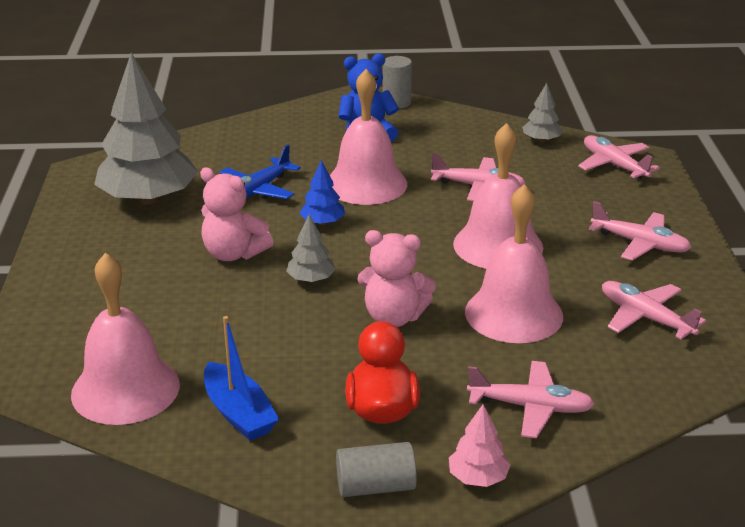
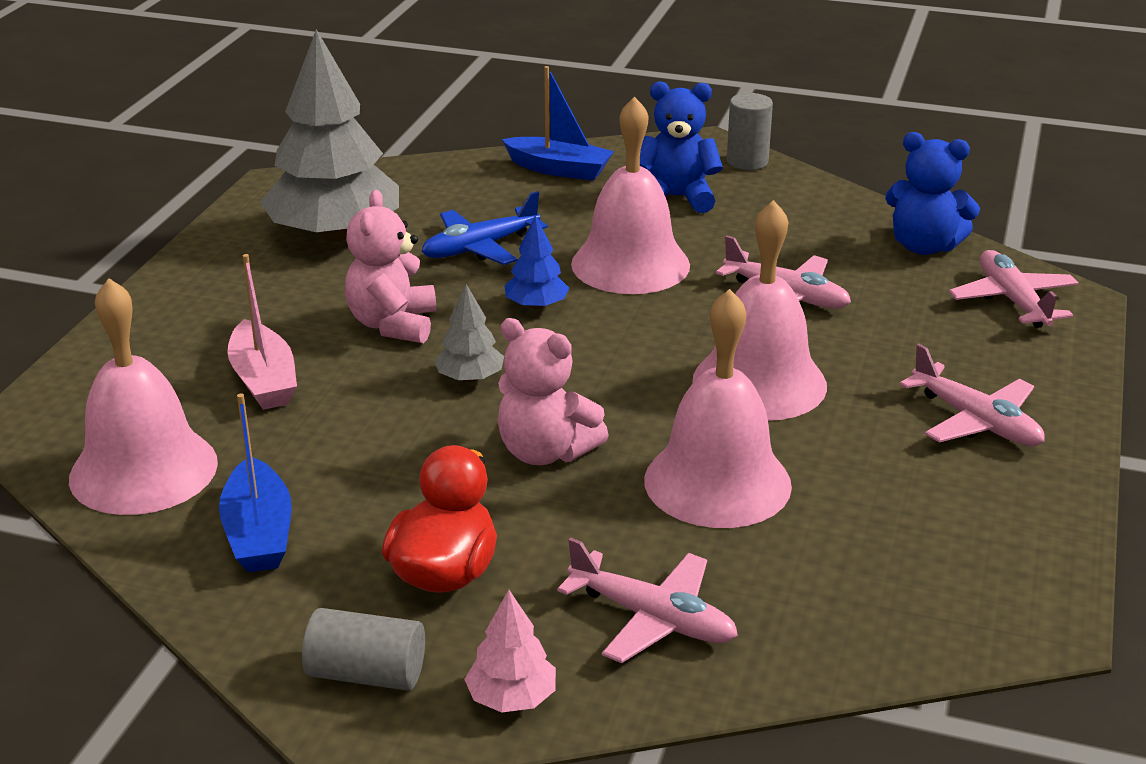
camera: 20 degrees right, 0 degrees up
(169, 309) = (264, 380): none -> pink boat
(233, 254) = (393, 324): pink teddy bear -> pink teddy bear turned 45 degrees clockwise
(275, 128) = (559, 169): none -> blue boat
(541, 140) = (924, 246): grey tree -> blue teddy bear
(645, 318) = (911, 530): pink plane -> none

